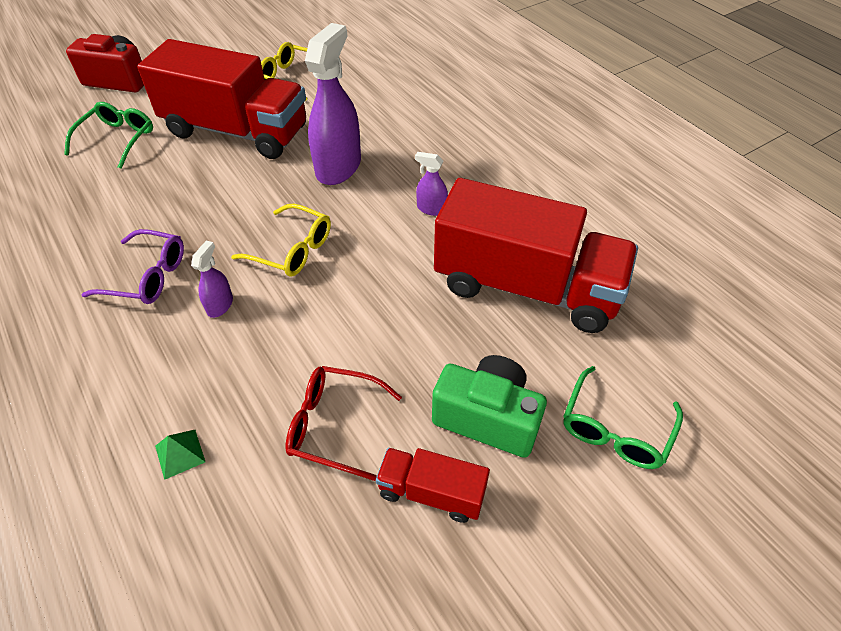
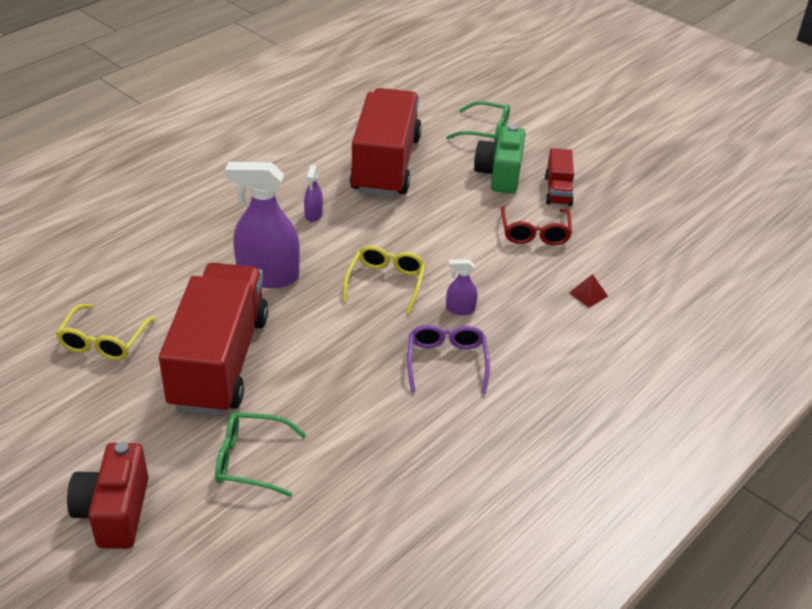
camera: 105 degrees left, 10 degrees down
(180, 453) = (588, 294): green pyramid -> red pyramid

